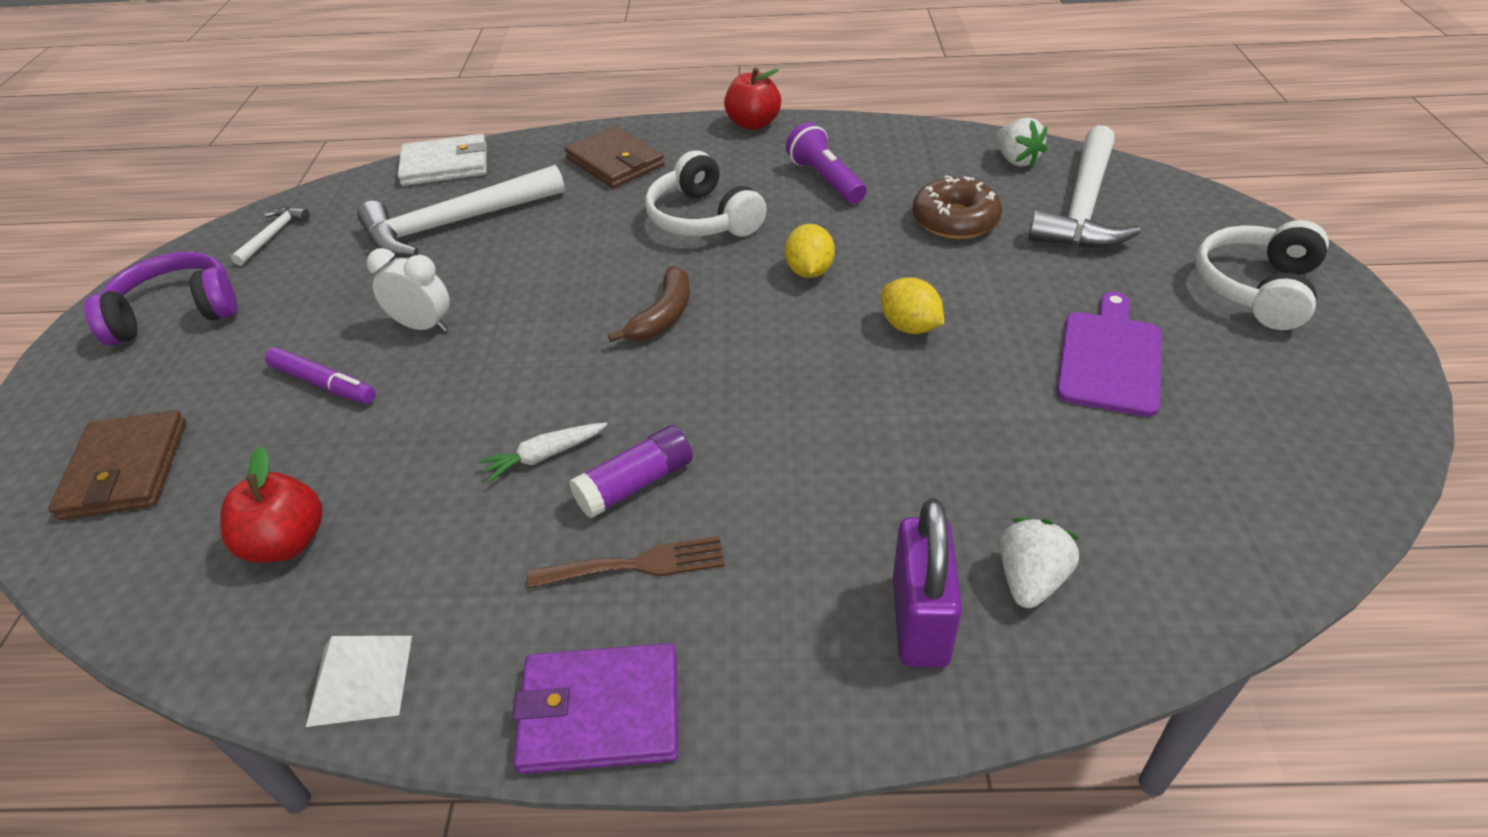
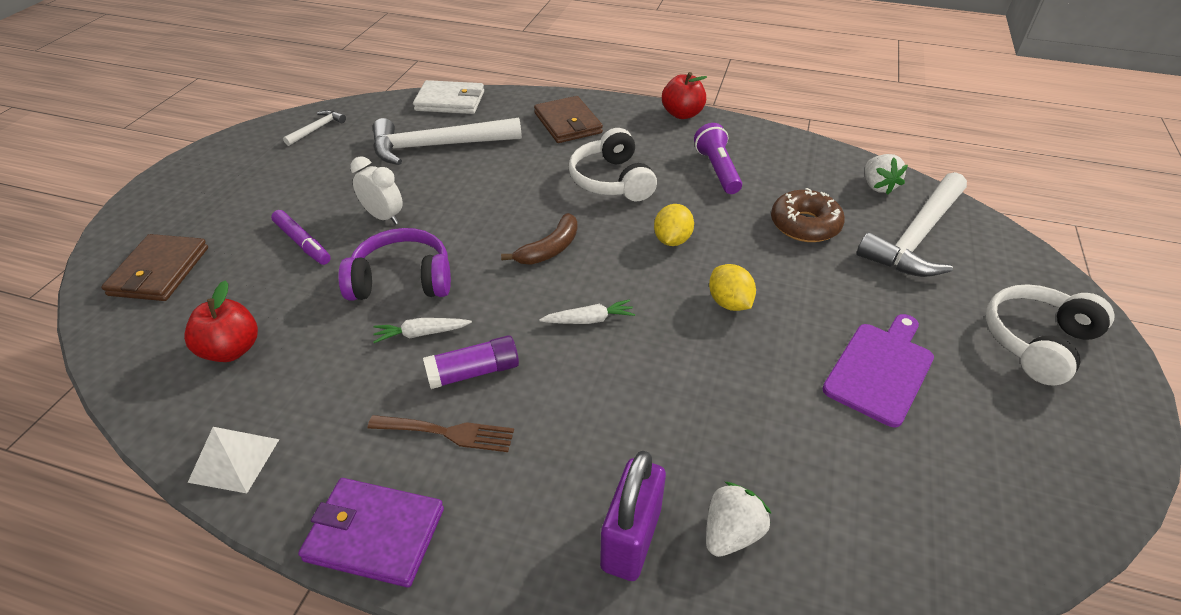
camera: 15 degrees right, 0 degrees up
(176, 313) = (235, 170): purple headphones -> purple headphones (402, 280)
(751, 386) = (589, 320): none -> white carrot

